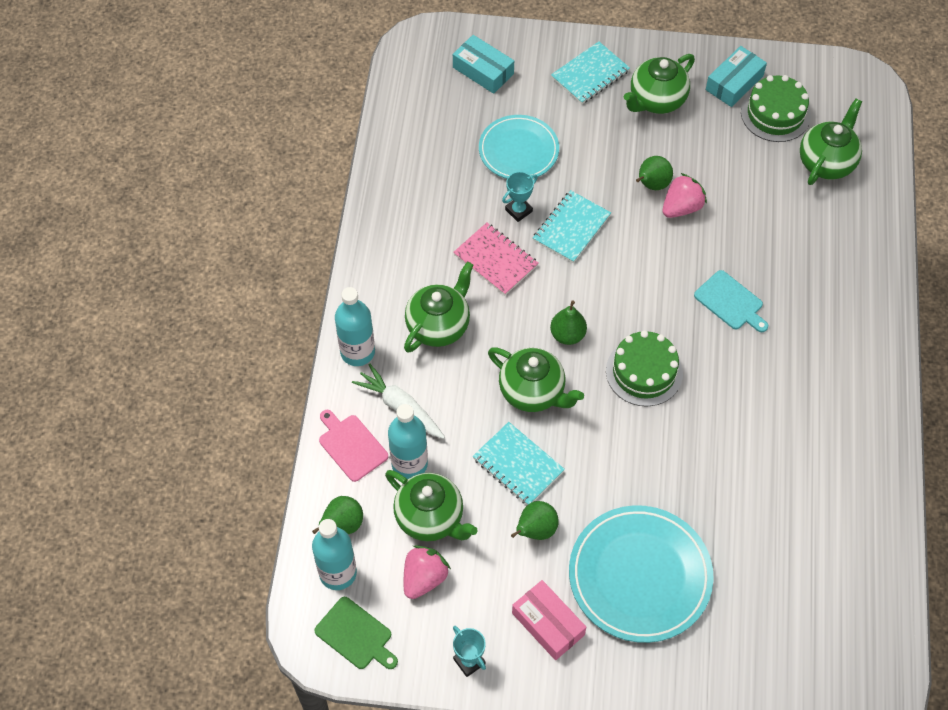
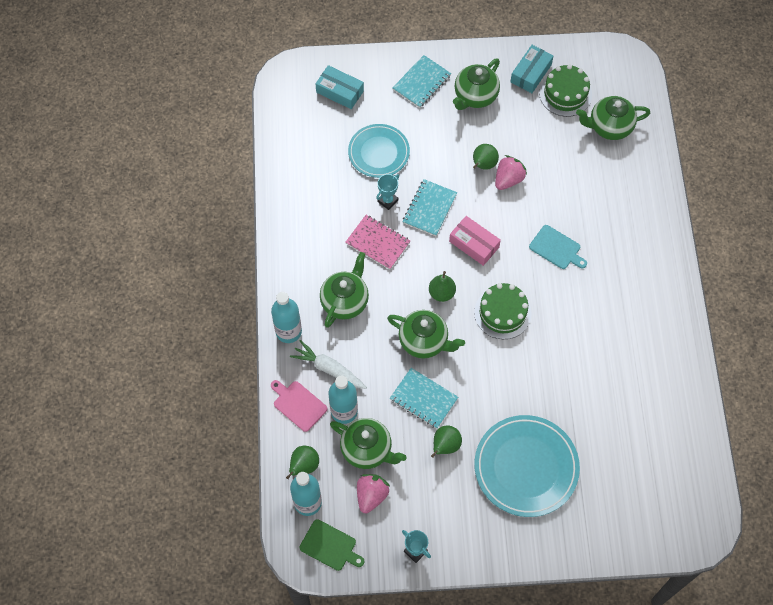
camera: 10 degrees left, 5 degrees up
(548, 624) = (467, 514): pink box -> pink box (474, 244)
(826, 162) = (609, 127): green teapot -> green teapot turned 120 degrees counterclockwise

